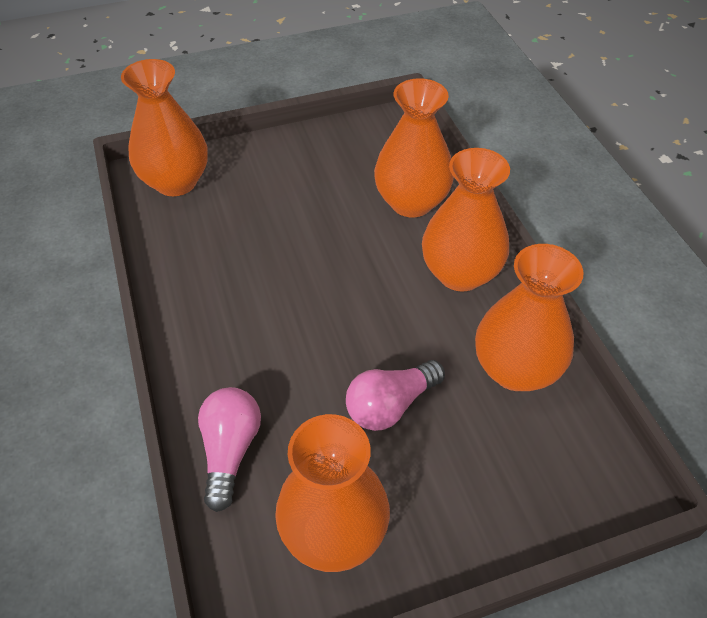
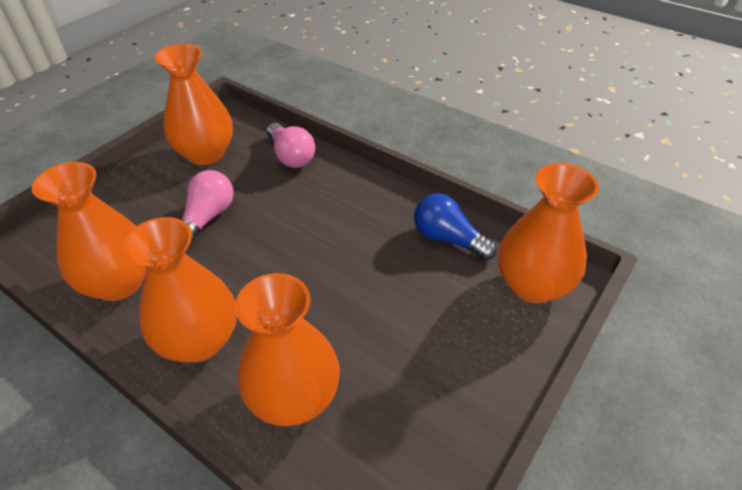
camera: 145 degrees right, 5 degrees down
(187, 247) = (448, 239): none -> blue light bulb

